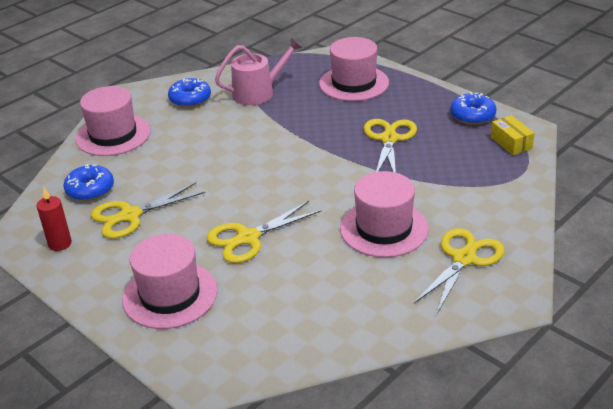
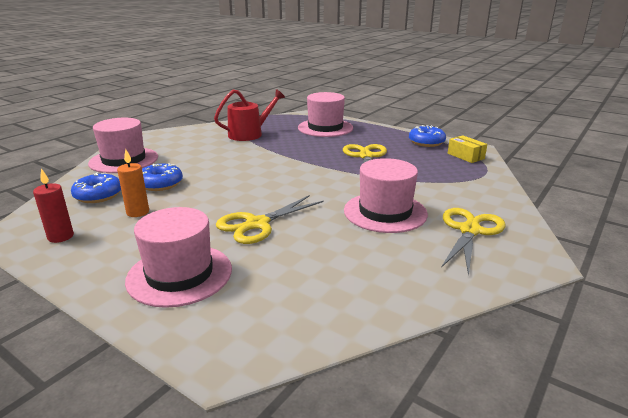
camera: 10 degrees left, 10 degrees down
(130, 215) = (138, 212): yellow scissors -> orange candle
(190, 99) = (192, 138): blue donut -> blue donut (160, 184)
(258, 93) = (249, 134): pink watering can -> red watering can

